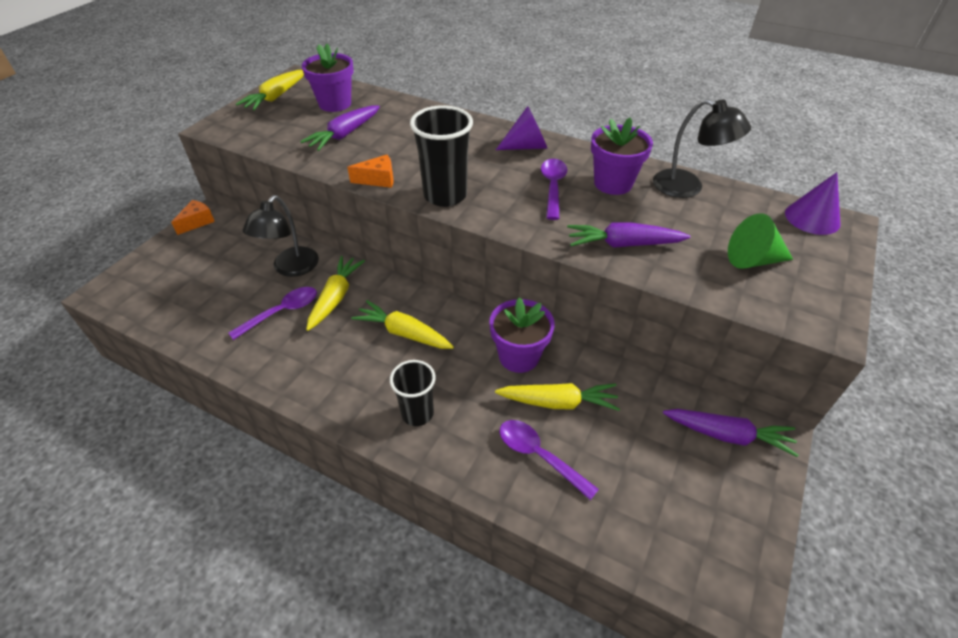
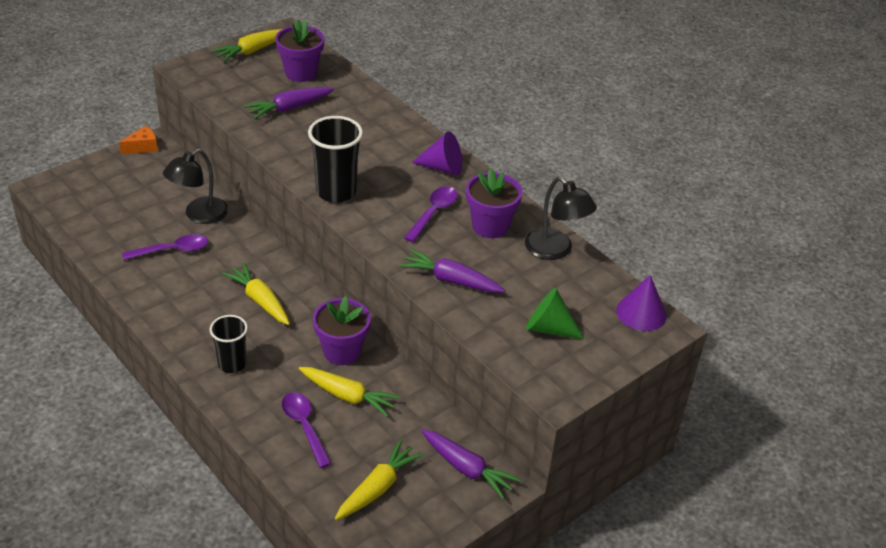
camera: 20 degrees right, 5 degrees down
(336, 297) = (222, 252): yellow carrot -> yellow carrot (378, 487)
(378, 180) = (290, 160): orange cheese -> none

